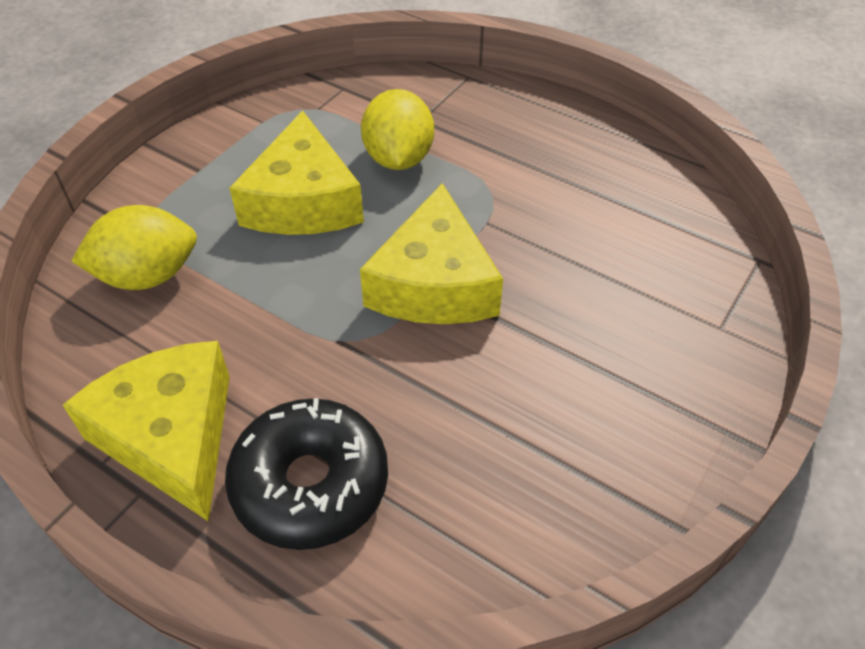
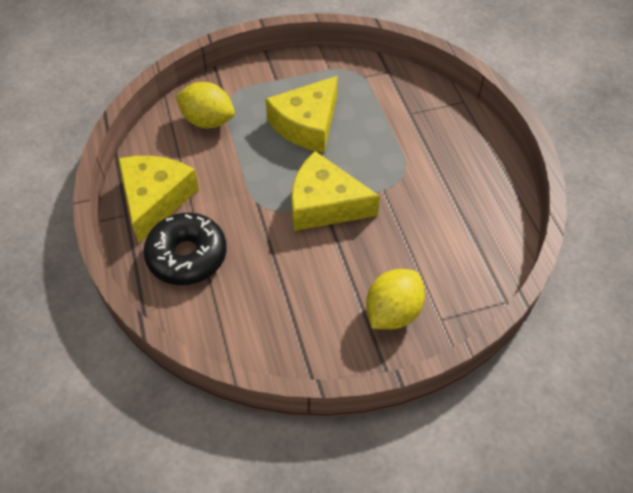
camera: 40 degrees right, 5 degrees up
(398, 159) = (375, 129): yellow lemon -> yellow lemon (392, 312)
(434, 283) = (325, 204): yellow cheese -> yellow cheese turned 60 degrees clockwise

